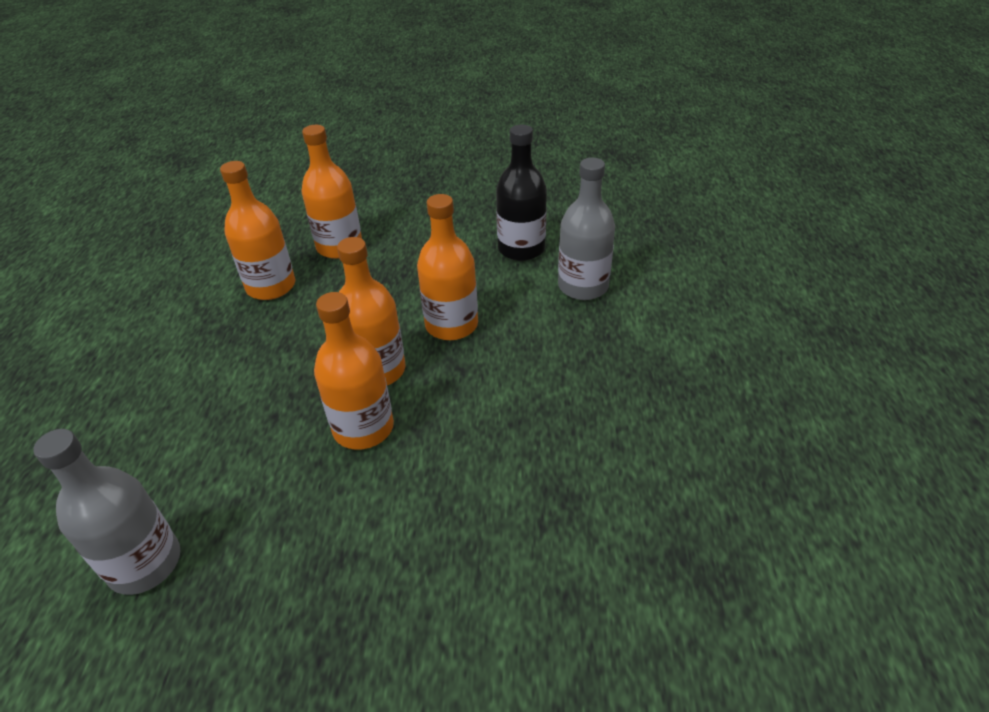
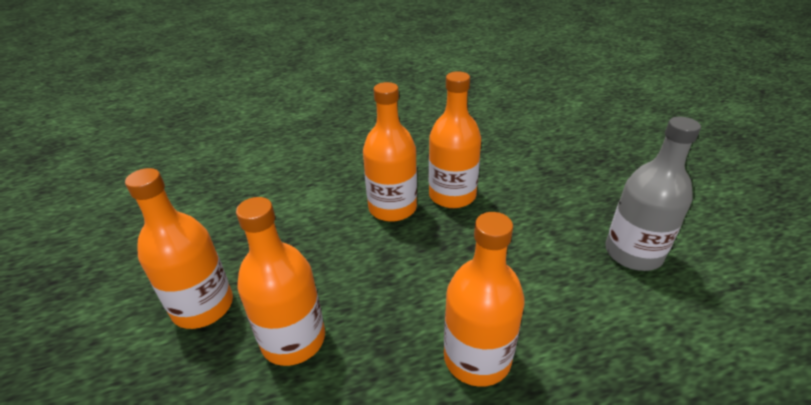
camera: 110 degrees left, 5 degrees down
(451, 325) = (324, 186): orange bottle -> orange bottle (477, 358)
(521, 249) = (210, 175): black bottle -> none
(583, 286) = (262, 138): grey bottle -> none

